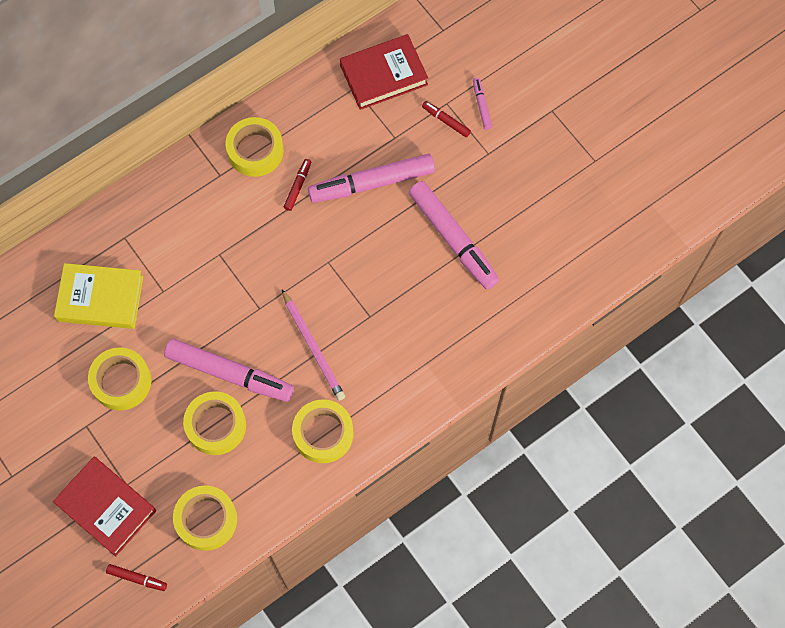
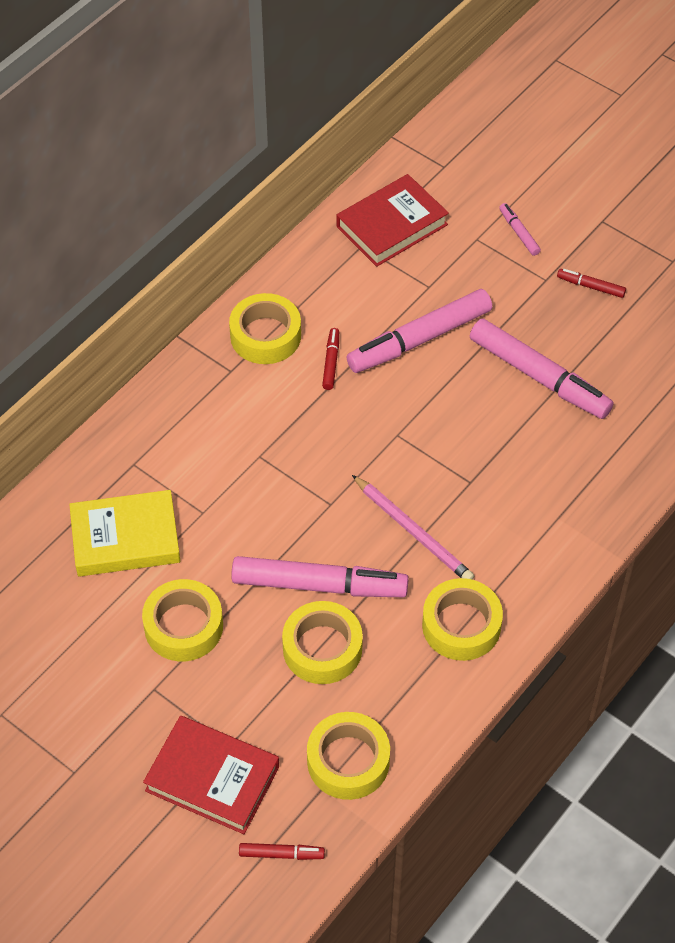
camera: 15 degrees left, 15 degrees down
(446, 121) = (483, 257): red marker -> red marker (590, 286)

